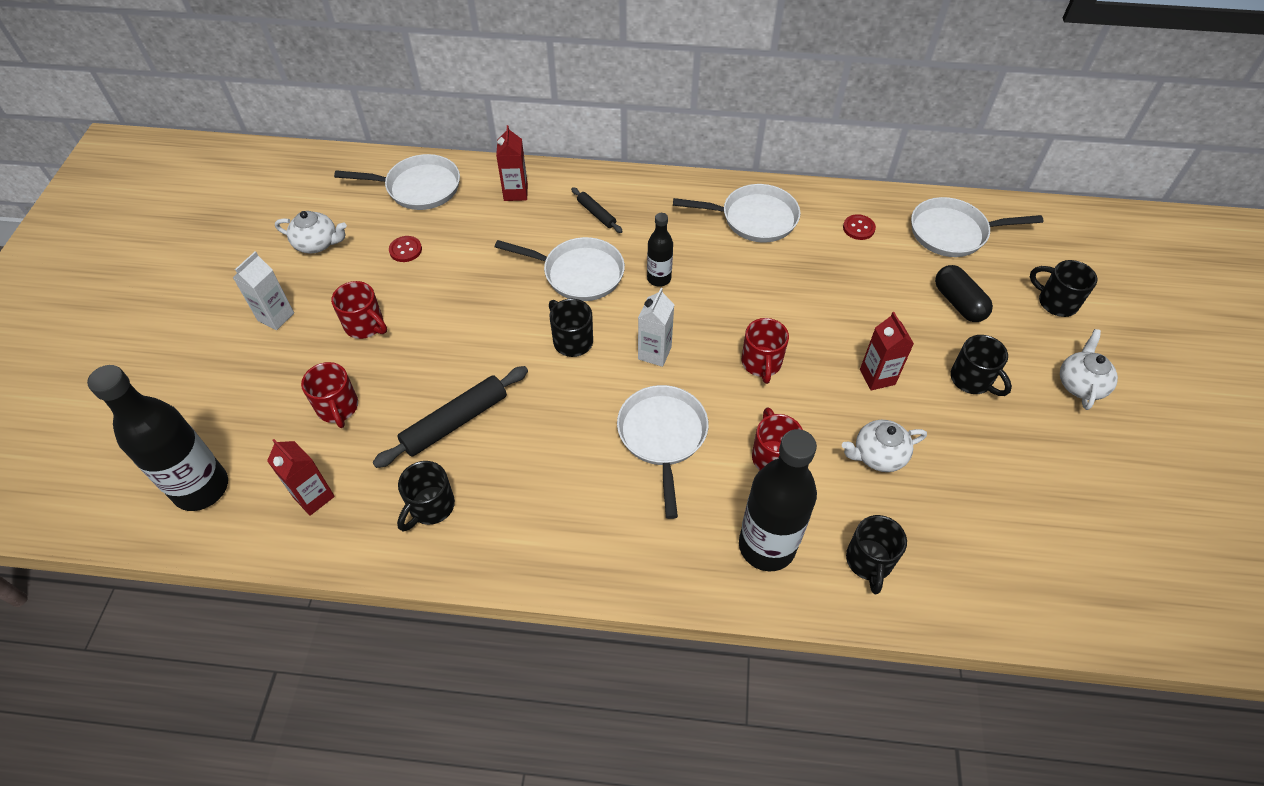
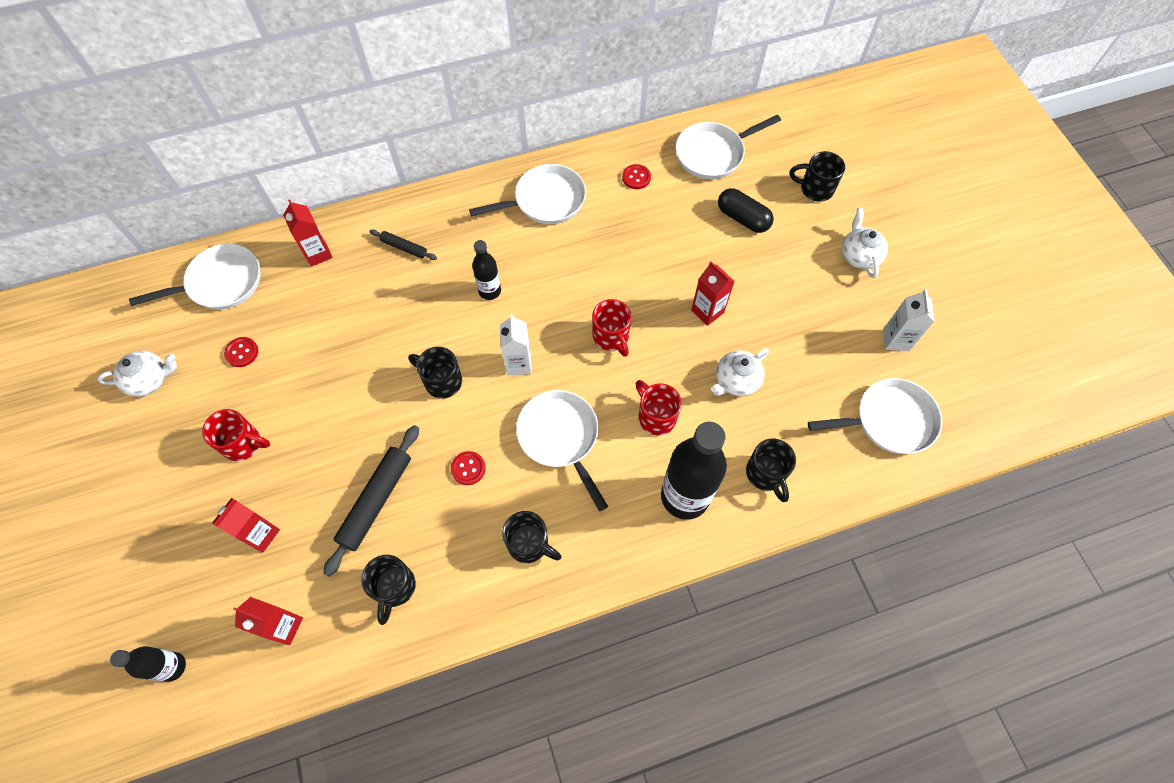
camera: 25 degrees left, 10 degrees up
(201, 488) = (172, 667): black bottle -> black bottle, size x0.52
(276, 317) = (150, 471): white carton -> white carton (896, 340)
(338, 408) = (261, 534): red mug -> red carton
(556, 428) = (468, 468): none -> red button
(578, 273) = (416, 313): white pan -> white pan (889, 421)
(972, 380) = (780, 284): black mug -> black mug (529, 544)

